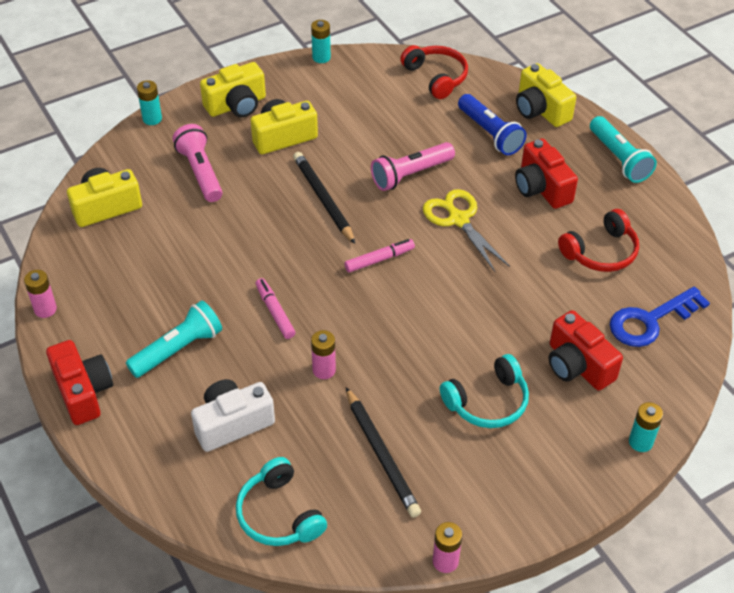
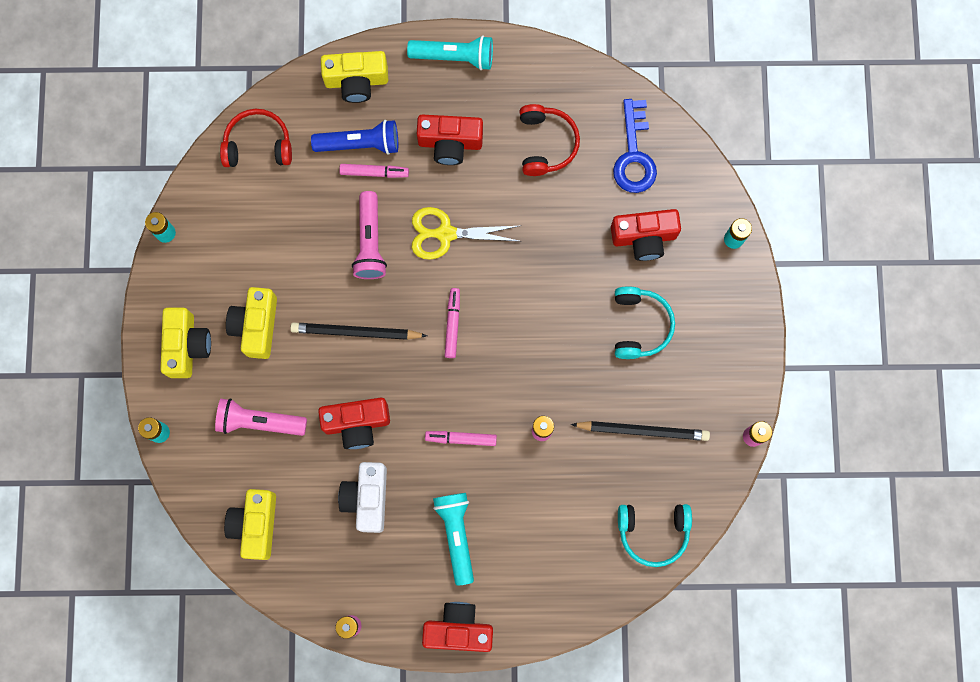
camera: 60 degrees left, 30 degrees up
(232, 424) = (554, 527): white camera -> white camera (367, 498)
(240, 234) = (357, 424): none -> red camera
(473, 152) = (374, 172): none -> pink marker

